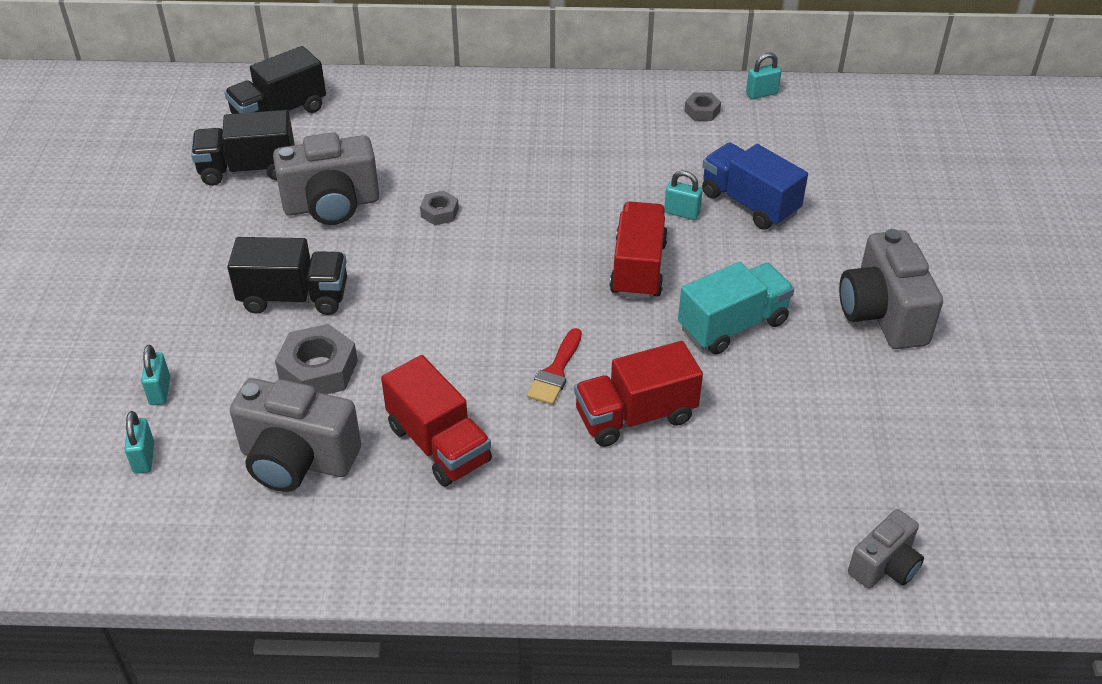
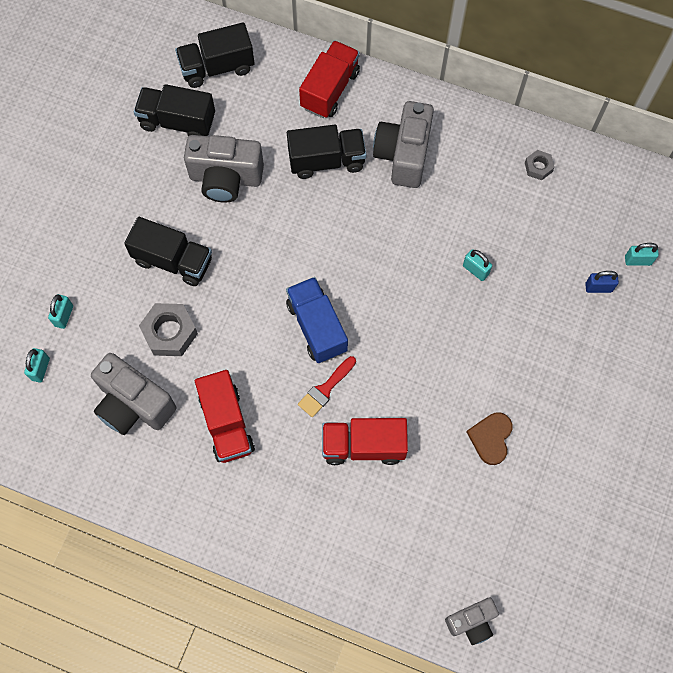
camera: 20 degrees right, 25 degrees up
(439, 212) = (299, 211): grey nut -> none
(451, 161) = (326, 160): none -> black truck
(638, 268) = (420, 314): red truck -> red truck (330, 89)
(732, 325) = (464, 390): turquoise truck -> none
(749, 203) = (530, 277): blue truck -> blue truck (316, 327)
(761, 94) = (595, 162): turquoise padlock -> turquoise padlock (637, 260)
(792, 363) = (491, 438): none -> brown heart
(832, 193) = (598, 287): none -> blue padlock
(882, 314) = (576, 417): grey camera -> grey camera (403, 155)

